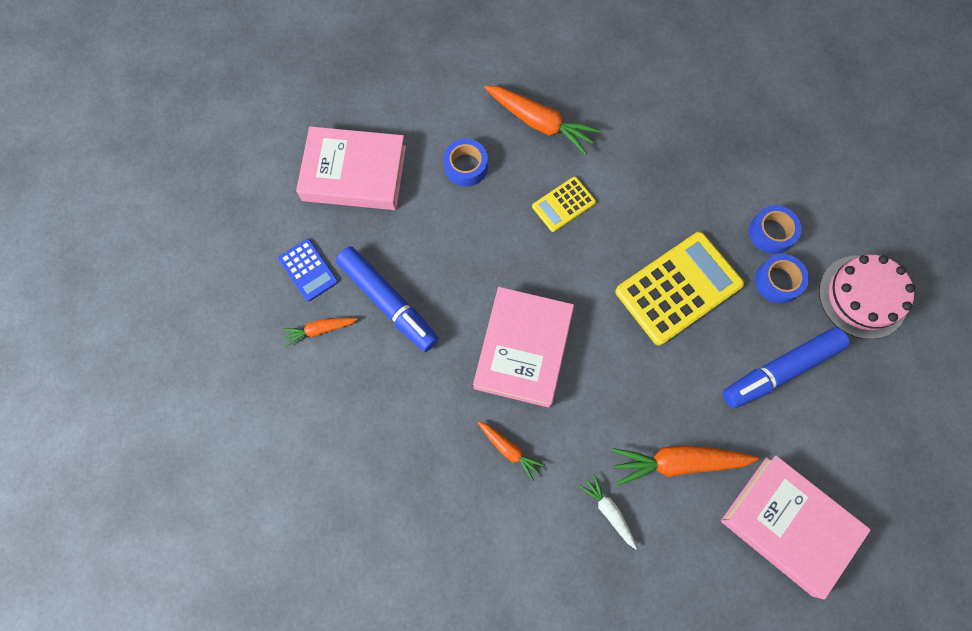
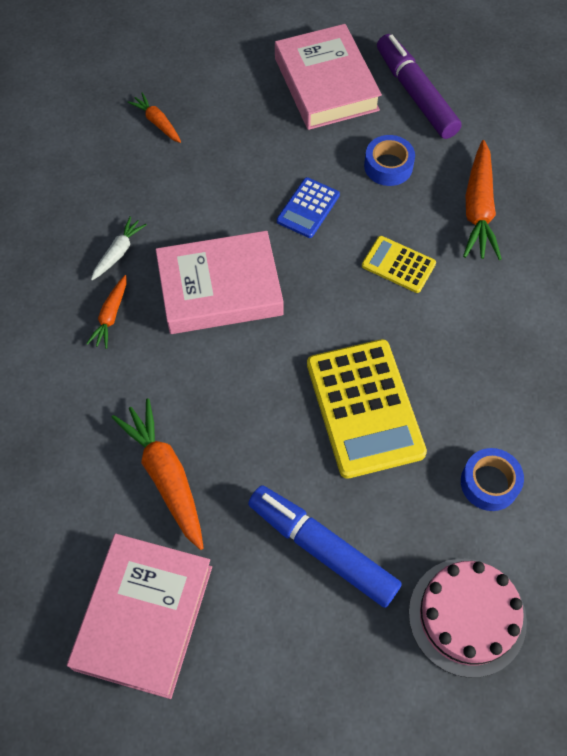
camera: 65 degrees right, 10 degrees down
(308, 270) = (210, 91): blue calculator -> blue calculator (308, 208)
(388, 302) = (211, 161): blue marker -> none
(403, 111) = (415, 94): none -> purple marker
(608, 511) = (85, 428): white carrot -> white carrot (118, 252)
(678, 288) = (364, 408): yellow calculator -> yellow calculator turned 45 degrees clockwise
(777, 281) = (431, 510): blue tape -> none

